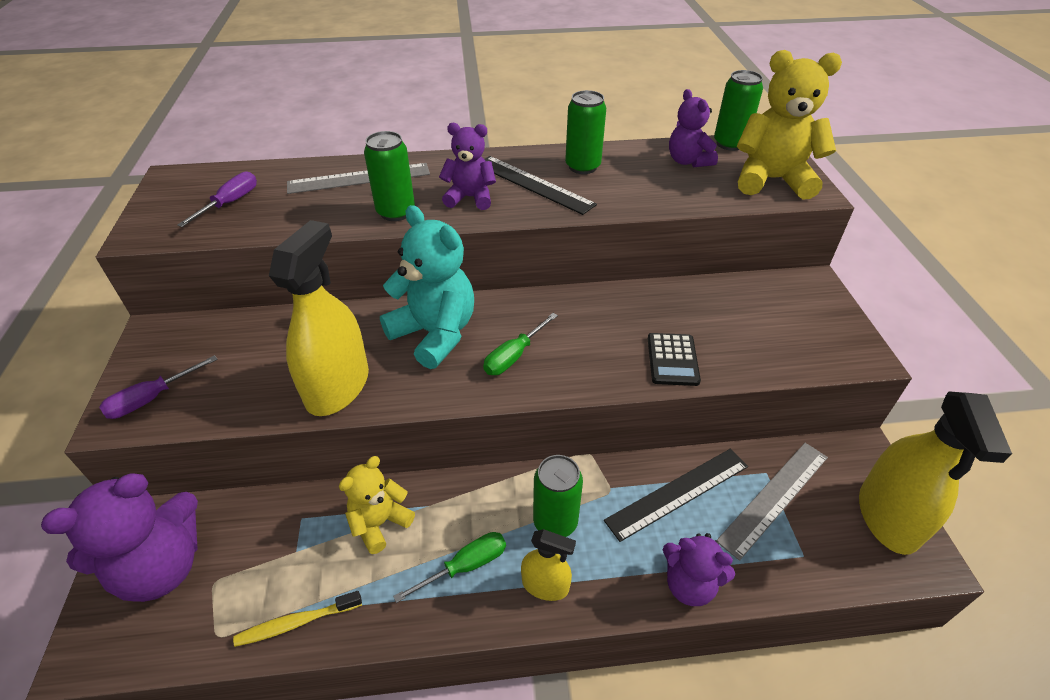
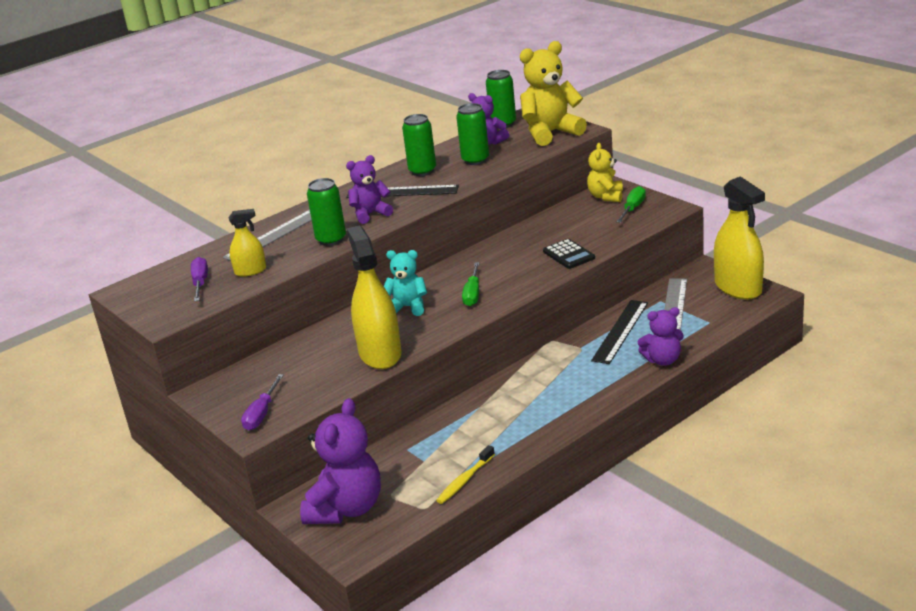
camera: 30 degrees left, 15 degrees down
(380, 523) = (460, 426): yellow teddy bear -> yellow teddy bear (606, 197)
(435, 334) = (408, 307): turquoise teddy bear -> turquoise teddy bear, size x0.60
(465, 566) = (534, 414): green screwdriver -> green screwdriver (632, 208)
(545, 585) = (587, 398): yellow spray bottle -> yellow spray bottle (250, 271)
(555, 522) = (564, 375): green can -> green can (475, 160)

